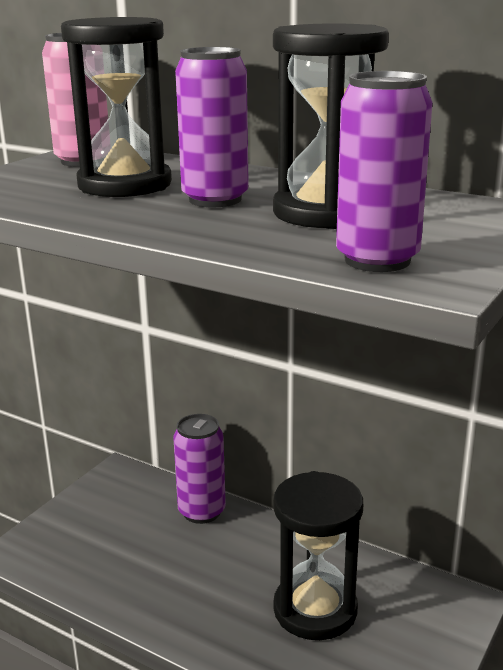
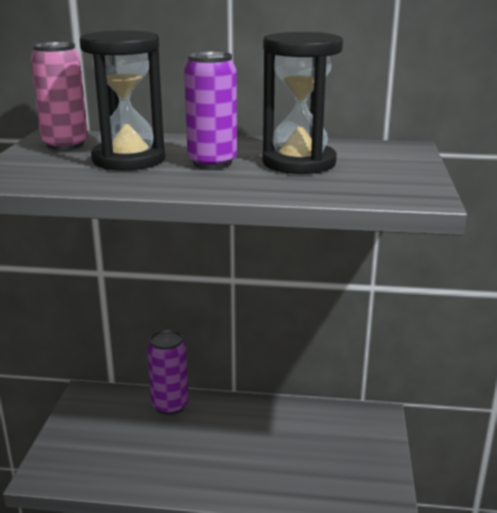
camera: 25 degrees left, 0 degrees up
(315, 609) = (291, 448): black hourglass -> none
(377, 260) = (372, 189): purple can -> none

